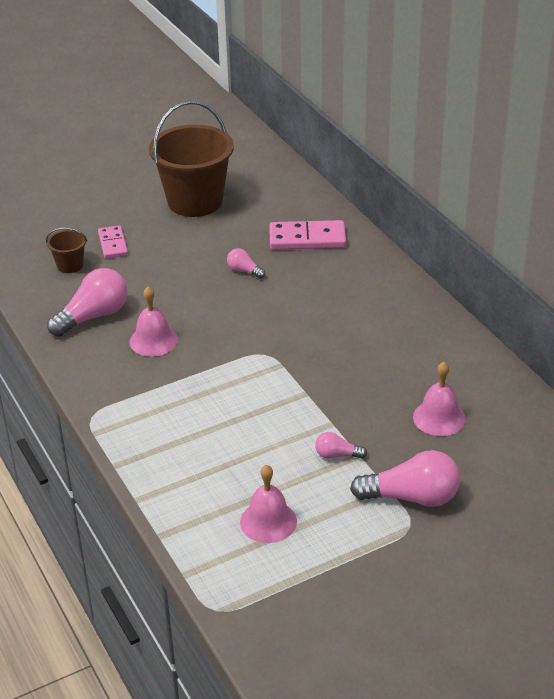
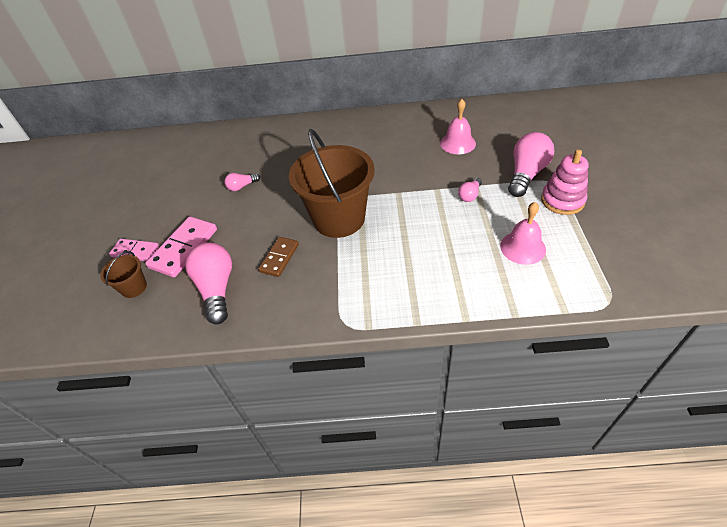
camera: 60 degrees left, 10 degrees up
(153, 340) = (279, 258): pink bell -> brown domino
(195, 201) = (135, 190): brown bucket -> brown bucket (339, 219)
(307, 239) = (237, 148): pink domino -> pink domino (184, 248)
(377, 542) = (562, 200): none -> pink stacking toy

